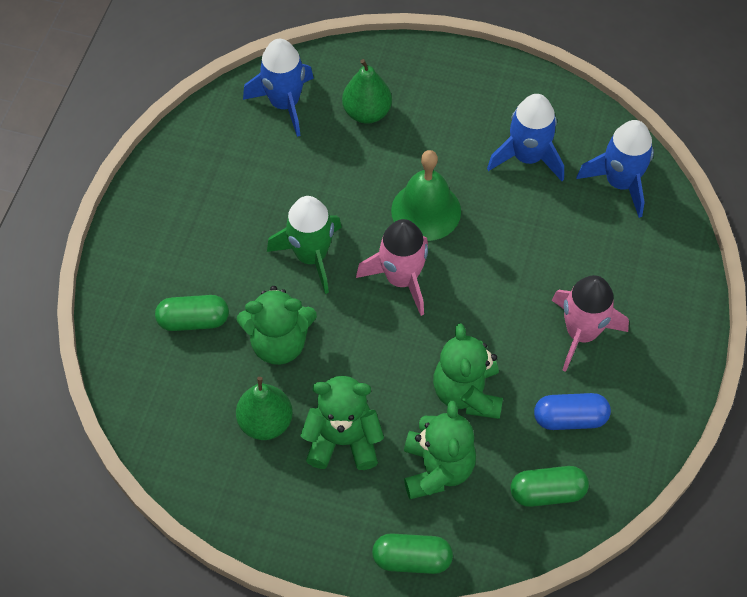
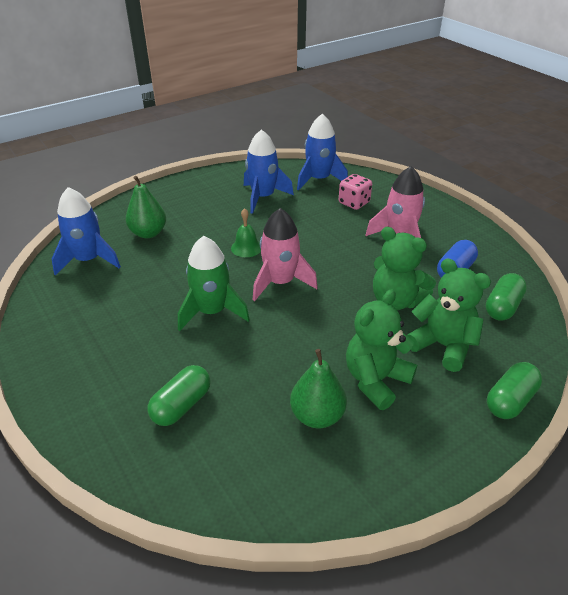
camera: 50 degrees left, 20 degrees down
(279, 343) = (258, 367): green teddy bear -> none
(426, 210) = (246, 247): green bell -> green bell, size x0.57
(606, 248) = (354, 203): none -> pink dice

